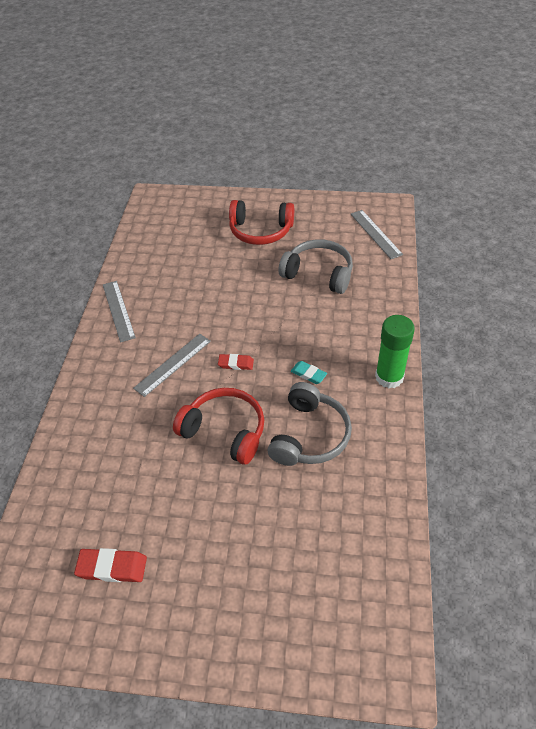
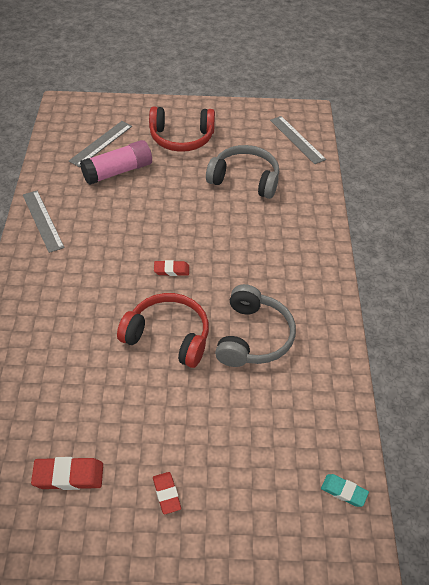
camera: 10 degrees left, 0 degrees up
(173, 364) = (107, 273): grey ruler -> grey ruler (101, 143)
(195, 263) = (118, 171): none -> pink glue stick
(205, 593) = (166, 494): none -> red eraser
(308, 374) = (245, 278): turquoise eraser -> turquoise eraser (344, 491)
(389, 377) = (325, 278): green glue stick -> none

